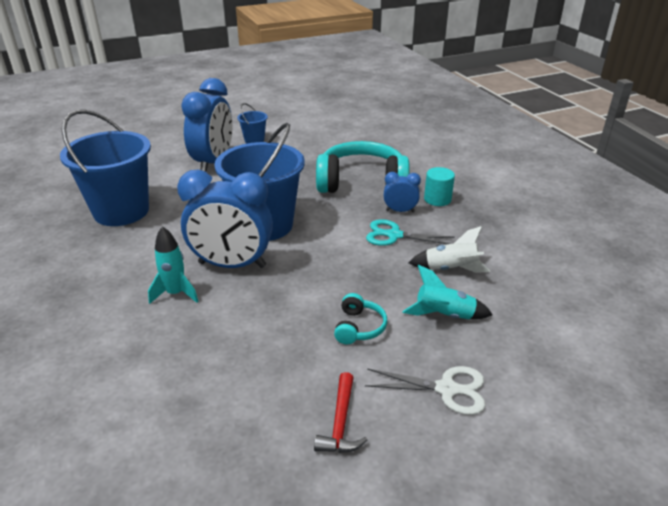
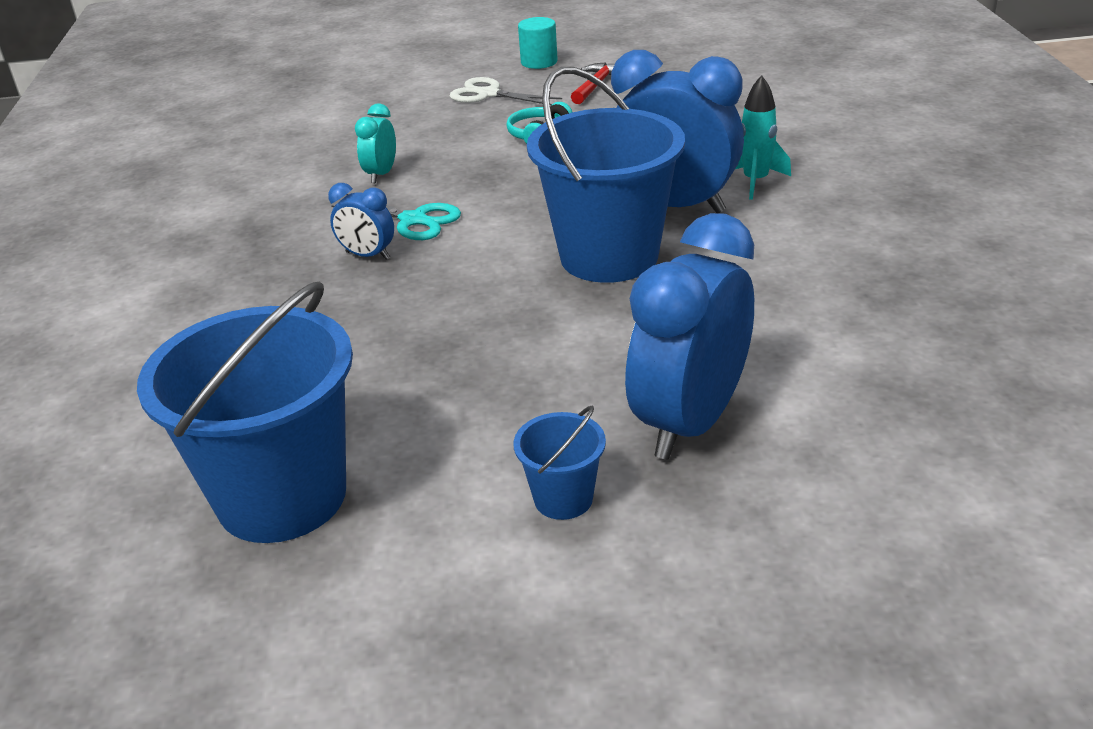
camera: 160 degrees left, 0 degrees up
(121, 211) = (884, 313): blue bucket -> blue bucket (282, 497)
(361, 183) = (384, 319): turquoise headphones -> none
(437, 199) = (284, 268): turquoise cylinder -> turquoise cylinder (539, 62)
(444, 315) = (437, 137): turquoise rocket -> none
(450, 269) = (381, 174): white rocket -> turquoise clock

